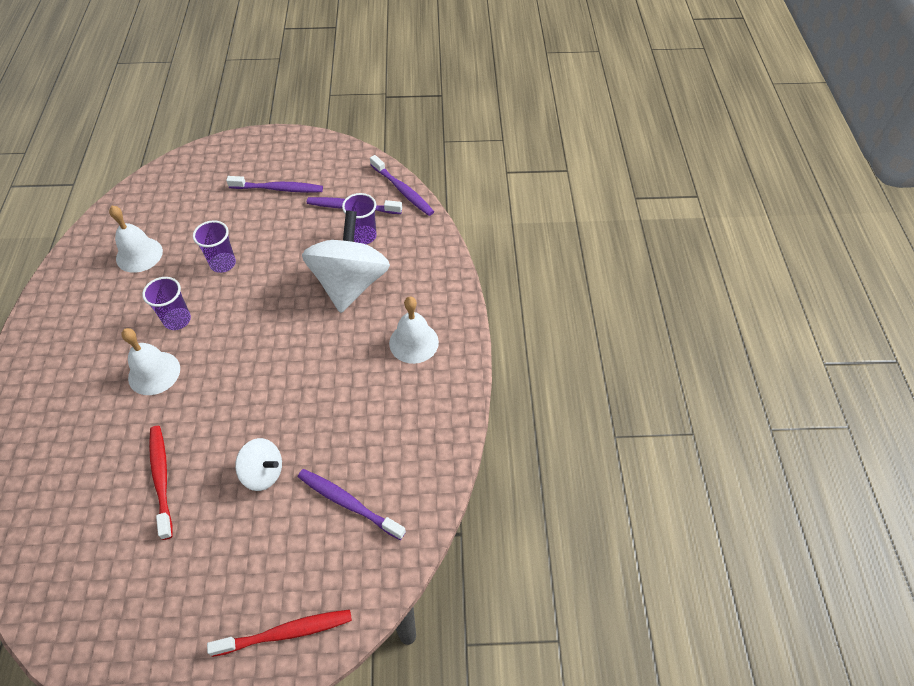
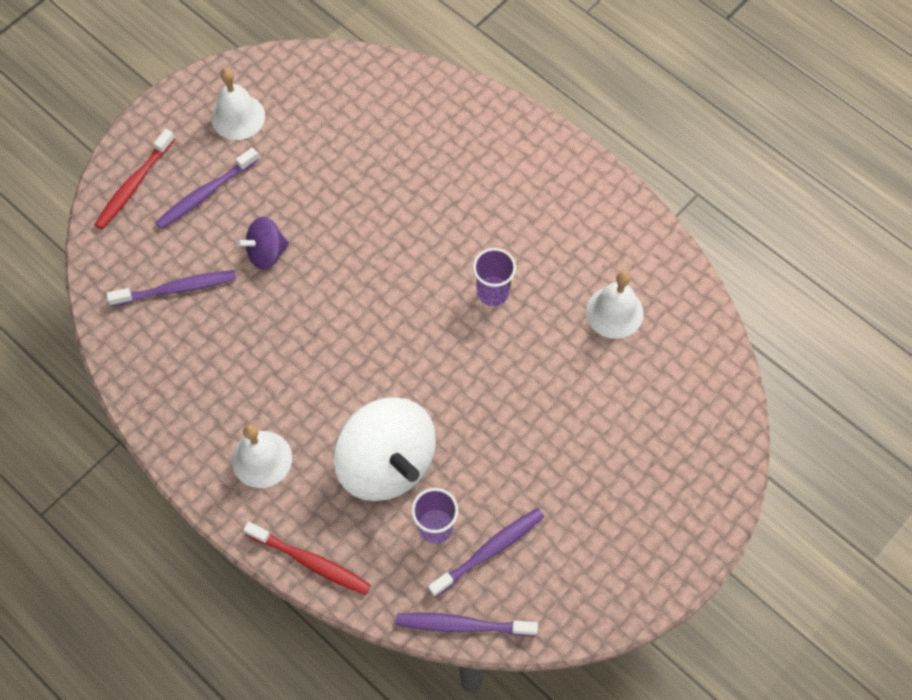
camera: 135 degrees right, 10 degrees up
(154, 373) = (448, 240): white bell -> white bell (238, 117)
(161, 479) = (336, 186): red toothbrush -> red toothbrush (310, 562)
(223, 263) = (528, 374): purple cup -> none
(263, 472) = (266, 253): white spinning top -> purple spinning top
(278, 189) = (591, 501): purple toothbrush -> purple toothbrush (205, 194)

